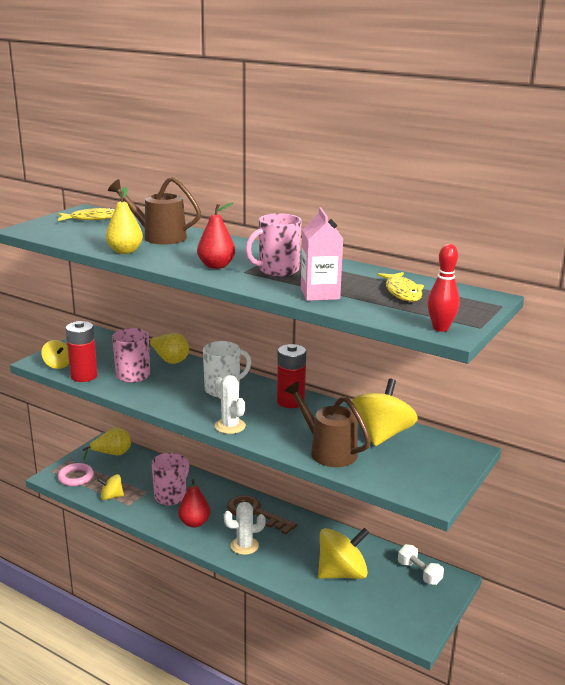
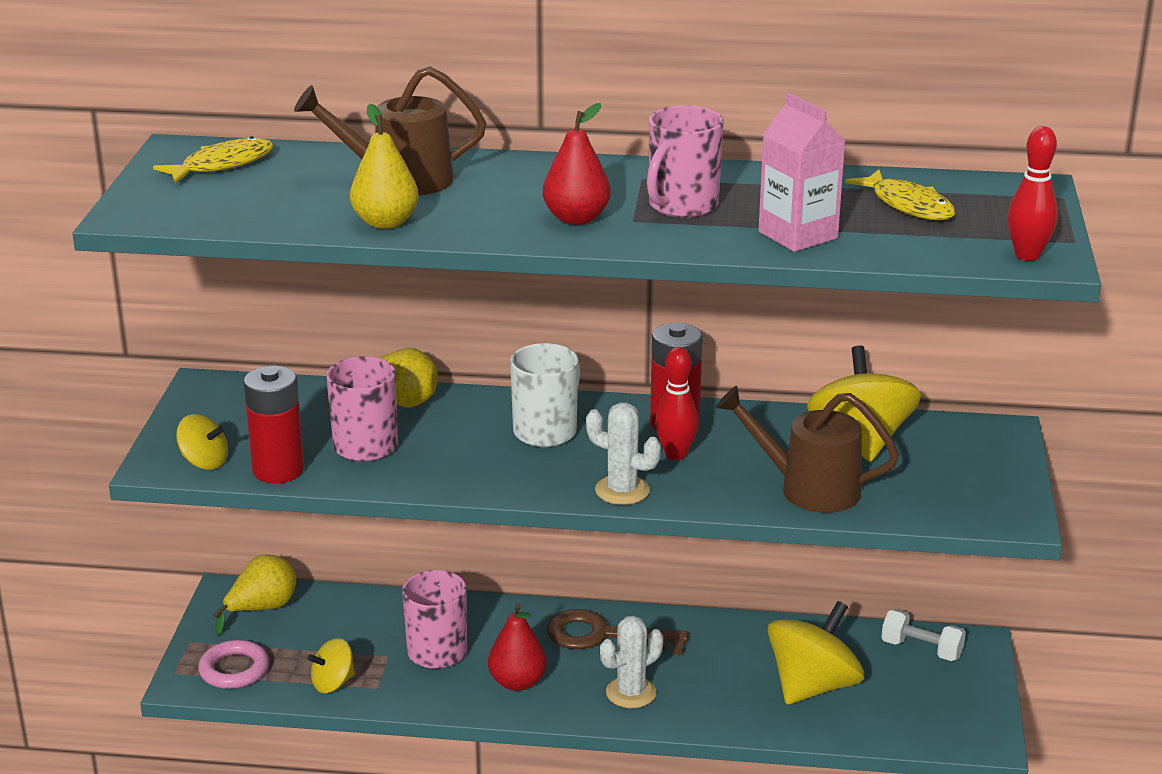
camera: 25 degrees left, 5 degrees up
(275, 416) = (675, 454): none -> red bowling pin

